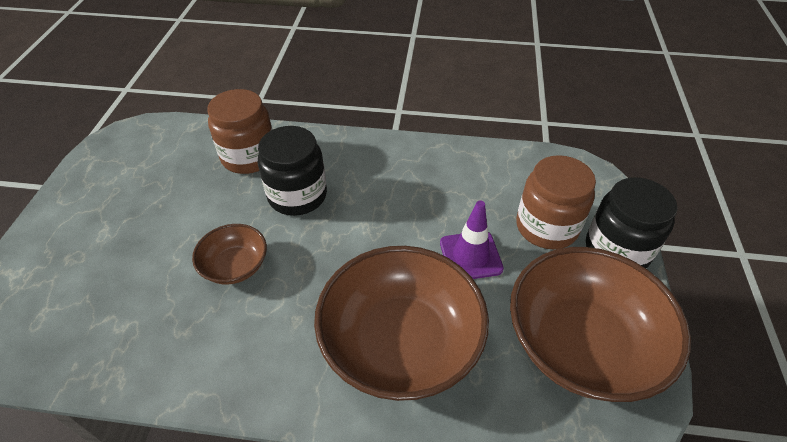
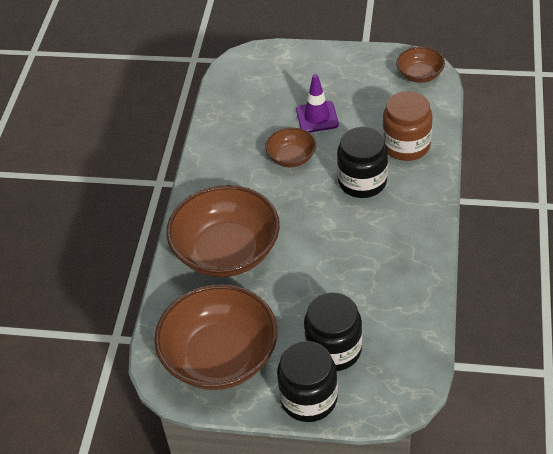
camera: 95 degrees right, 0 degrees up
(135, 140) = (420, 75): none -> brown bowl
(470, 256) = (301, 294): purple traffic cone -> purple traffic cone (317, 117)
(546, 227) = (333, 349): brown jar -> black jar

